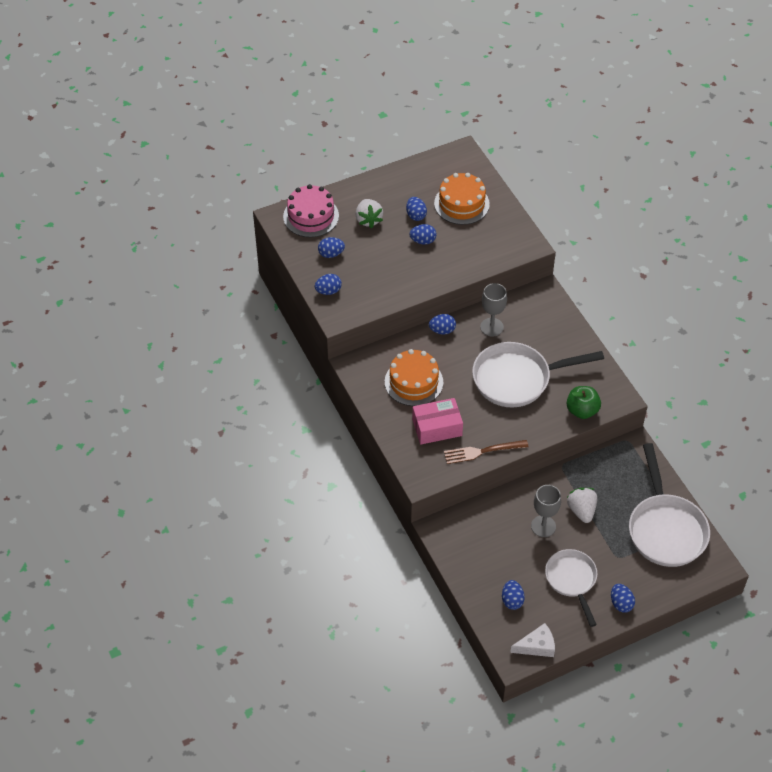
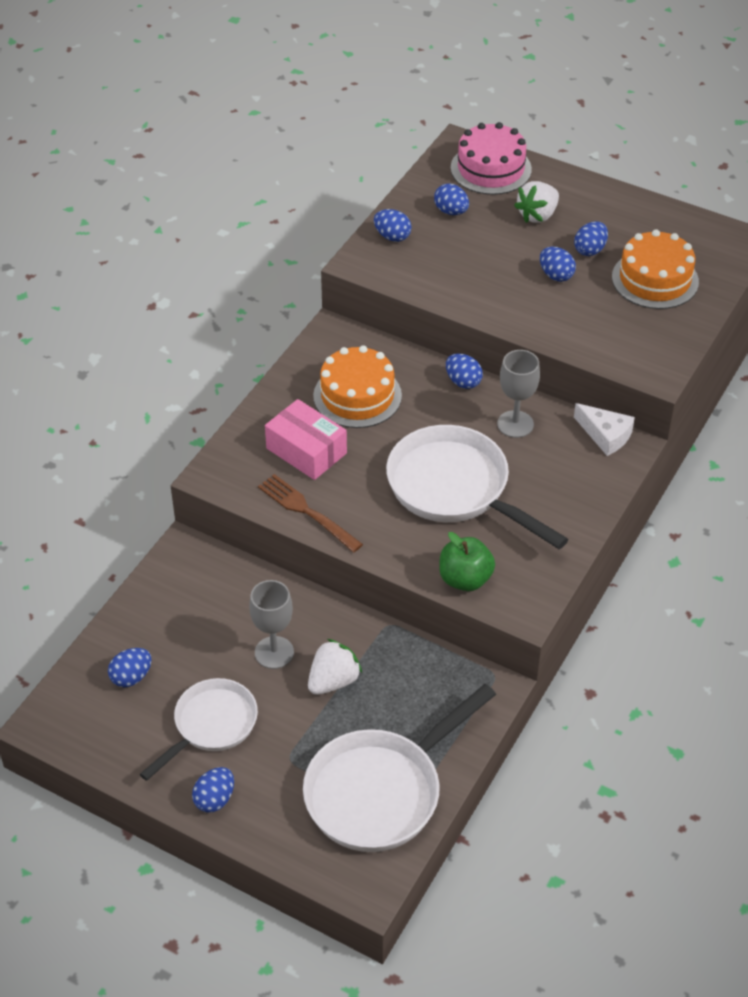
camera: 55 degrees right, 5 degrees down
(537, 646) = (79, 738): white cheese -> white cheese (605, 435)

